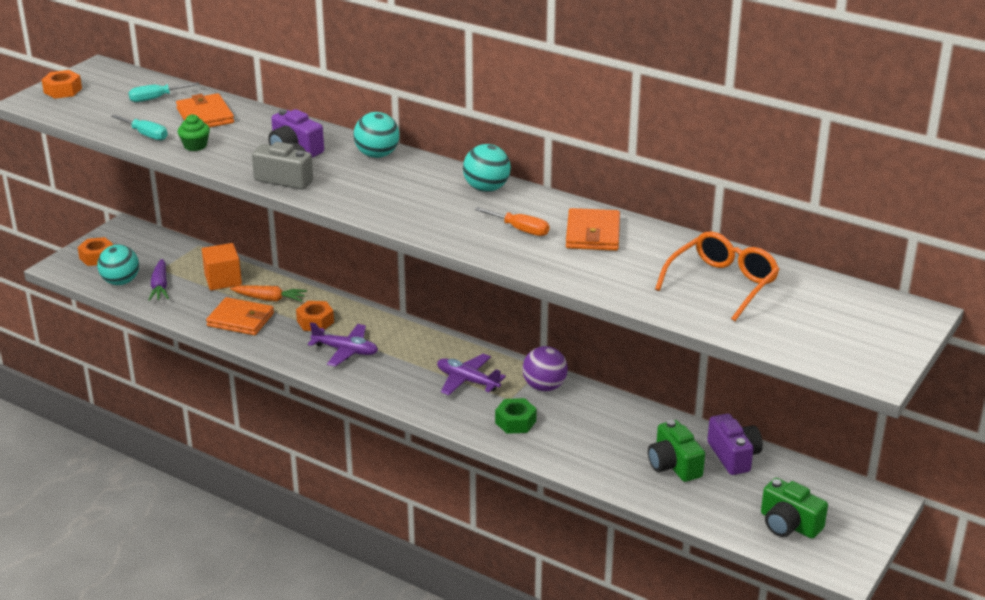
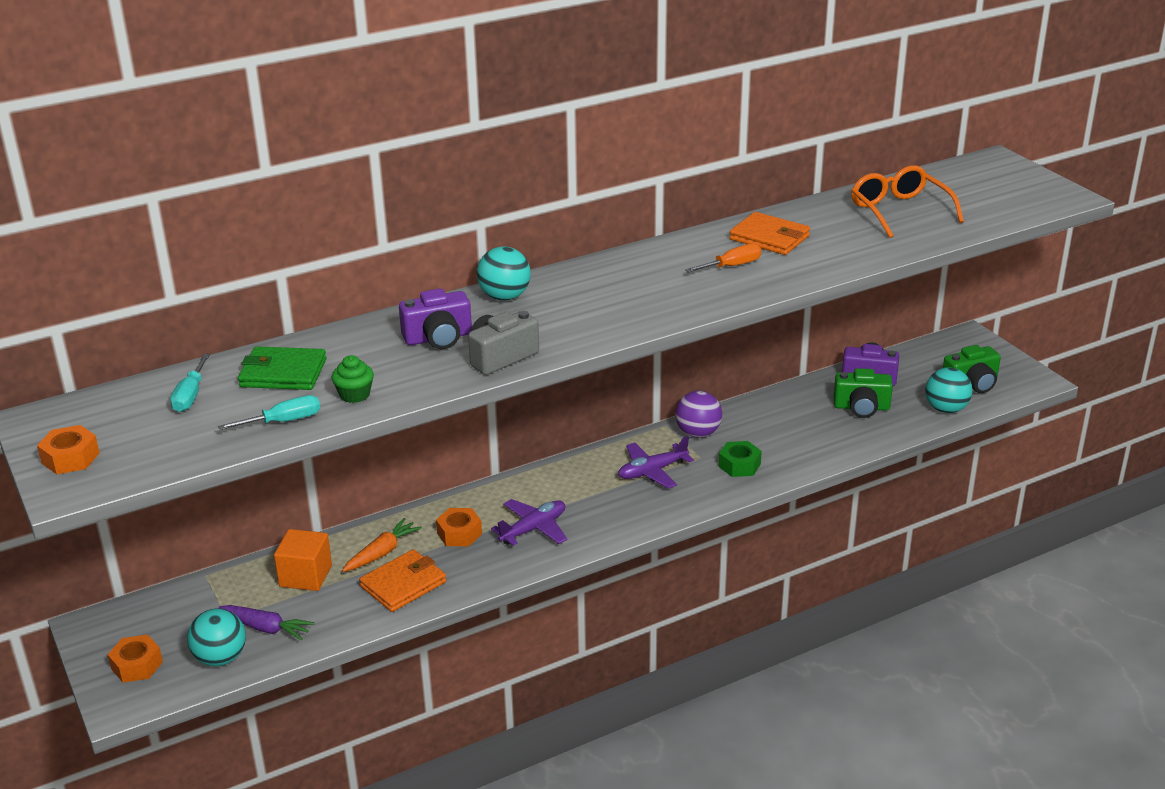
camera: 60 degrees left, 0 degrees up
(205, 116) = (283, 373): orange wallet -> green wallet
(486, 189) = (636, 261): turquoise ball -> turquoise ball (946, 409)

